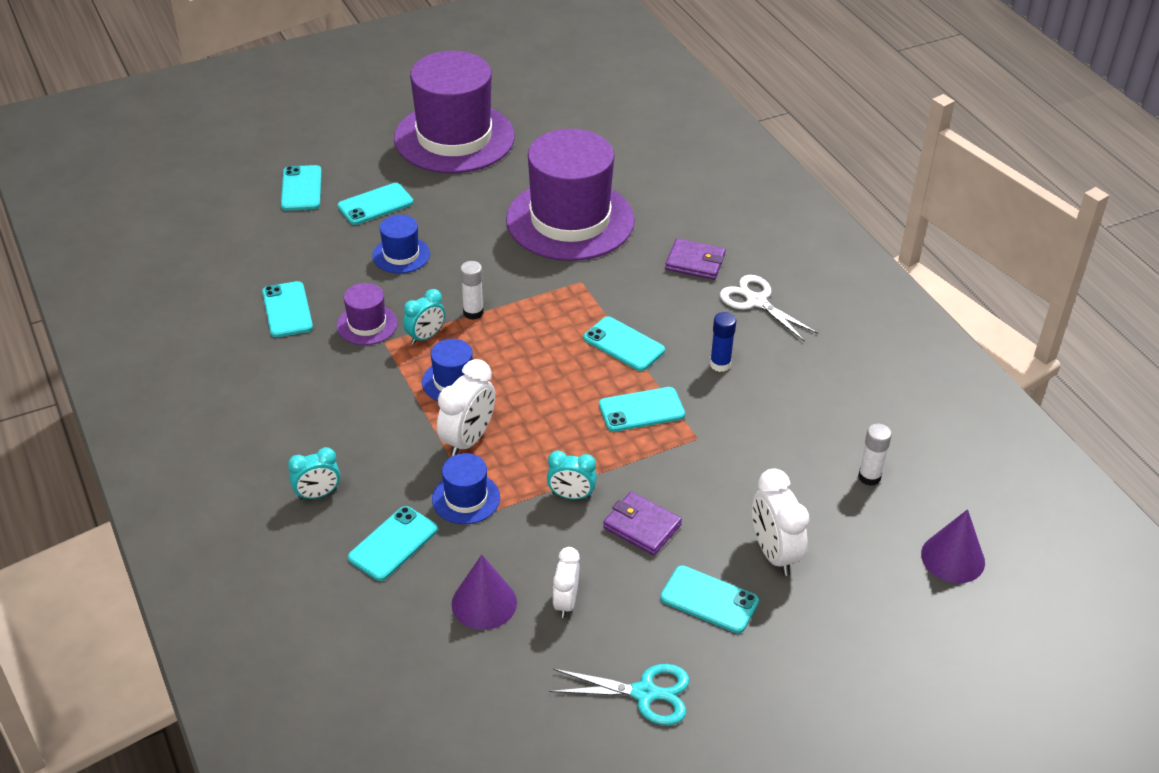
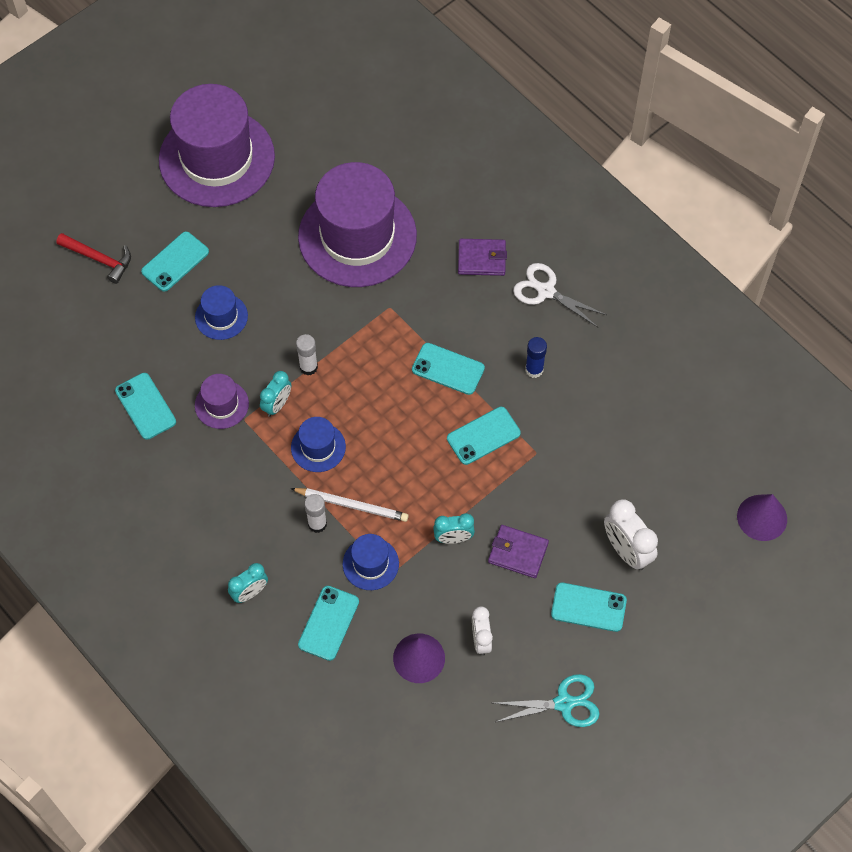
camera: 15 degrees left, 20 degrees up
(301, 188) = (99, 259): turquoise phone -> red hammer
(468, 440) = (352, 505): white clock -> white pencil
(869, 477) = (682, 456): white glue stick -> white glue stick (317, 524)

